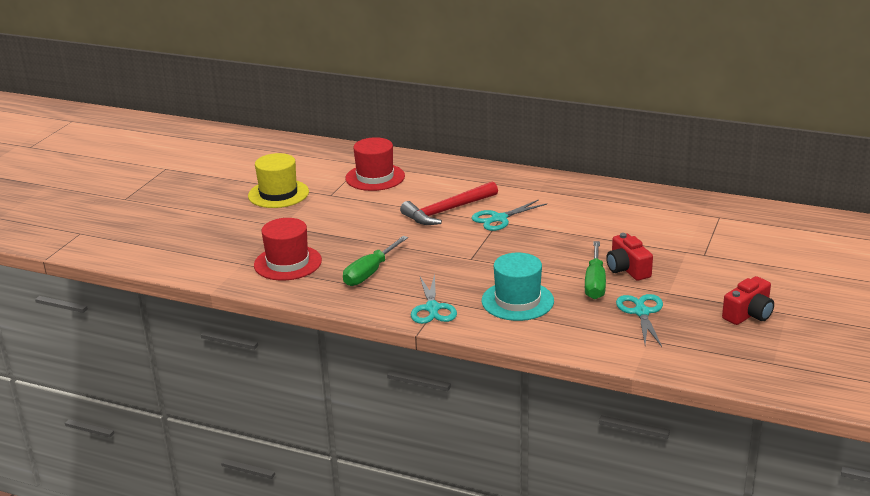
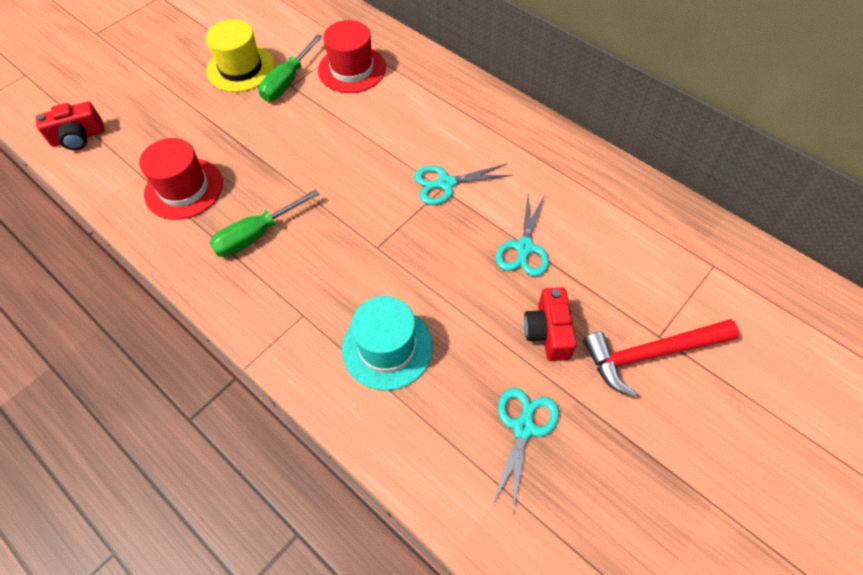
camera: 20 degrees right, 30 degrees up
(432, 308) = (286, 326): turquoise scissors -> turquoise scissors (524, 247)
(447, 211) = (396, 151): red hammer -> red hammer (650, 354)
(595, 283) = (495, 345): green screwdriver -> green screwdriver (288, 81)
(748, 314) = (661, 486): red camera -> red camera (78, 137)

